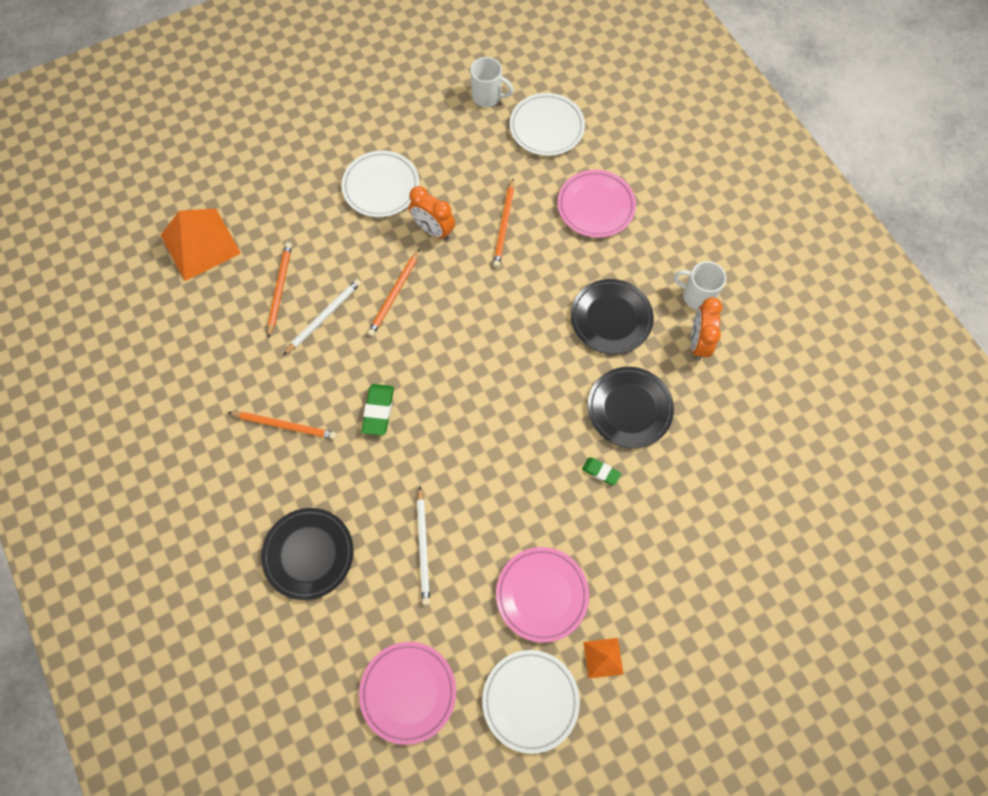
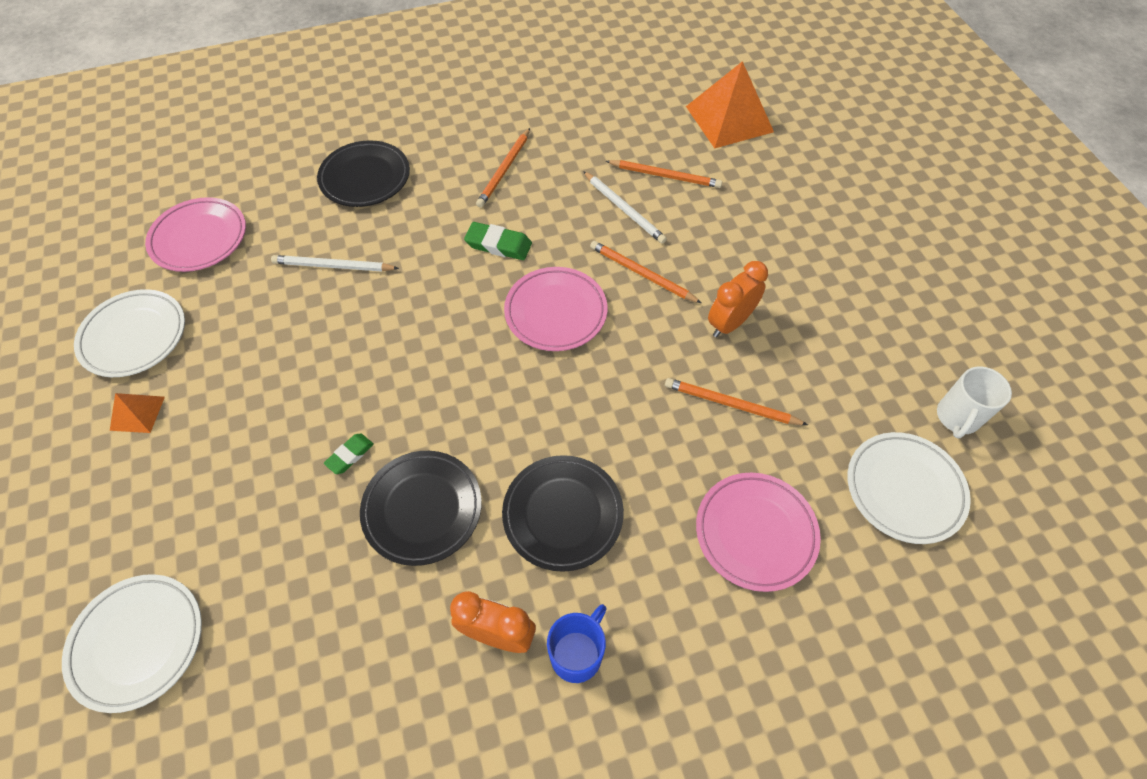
camera: 100 degrees right, 10 degrees down
(381, 187) = (798, 277): white plate -> white plate (138, 642)
(542, 594) = (234, 365): pink plate -> pink plate (556, 312)
(696, 296) = (577, 653): white mug -> blue mug

